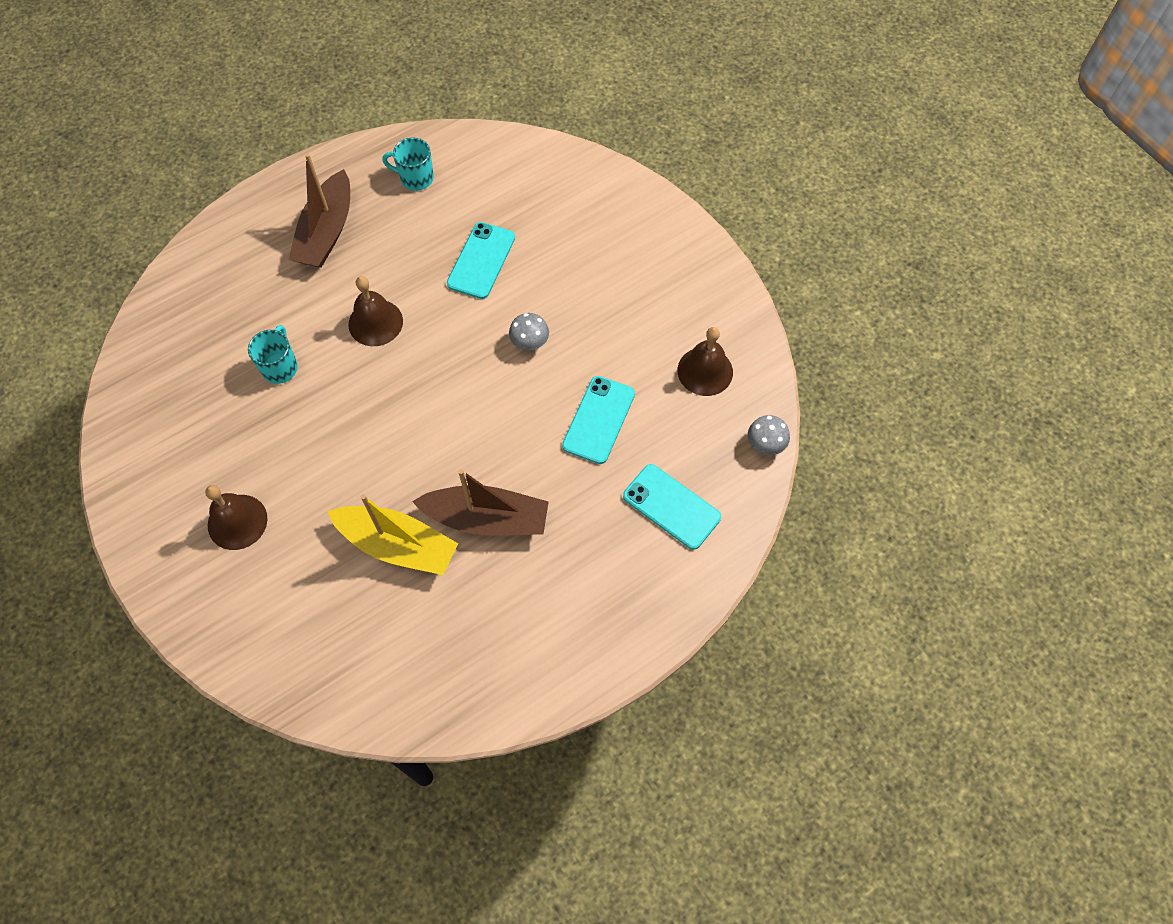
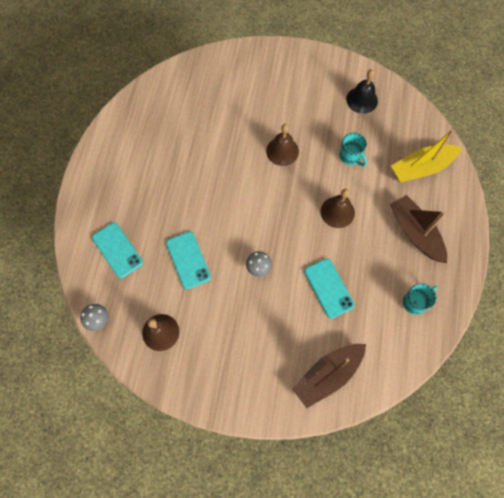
camera: 135 degrees right, 5 degrees up
(170, 422) = (362, 100): none -> black bell
(237, 522) = (288, 91): brown bell -> brown bell (282, 151)
(398, 545) = (217, 136): yellow boat -> yellow boat (421, 168)
(487, 519) = (192, 176): brown boat -> brown boat (327, 375)
(671, 506) = (117, 250): turquoise phone -> turquoise phone turned 60 degrees clockwise

